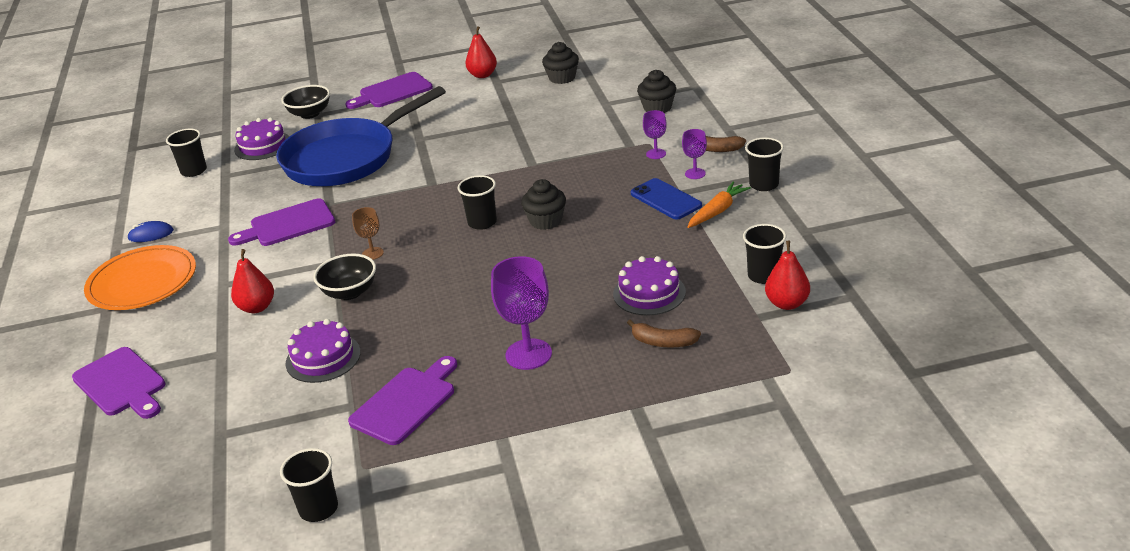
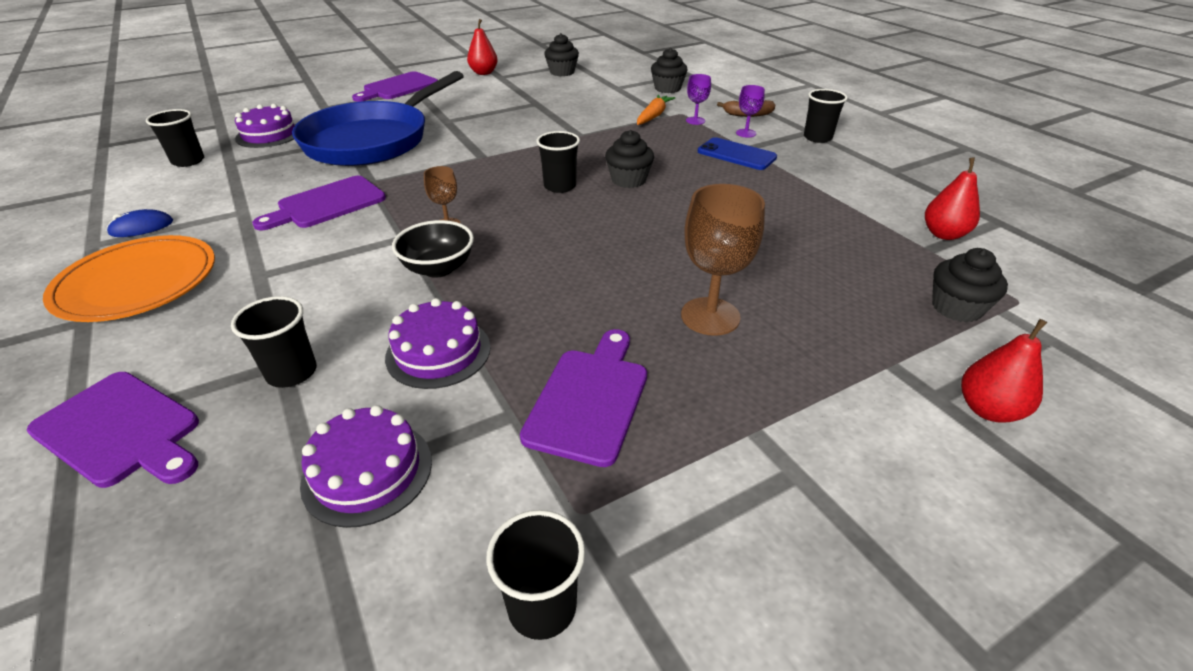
camera: 20 degrees left, 5 degrees up
(257, 307) = (317, 298): red pear -> red pear (988, 410)
(310, 114) = (315, 107): black bowl -> none
(528, 354) = (710, 316): purple goblet -> brown goblet
(649, 293) = (794, 237): purple cake -> purple cake (367, 472)
(663, 342) = (854, 285): brown banana -> none
(717, 211) = (795, 160): orange carrot -> orange carrot (653, 116)
(730, 370) = (956, 308): none -> black cupcake
(764, 276) = (894, 211): black cup -> black cup (292, 372)

